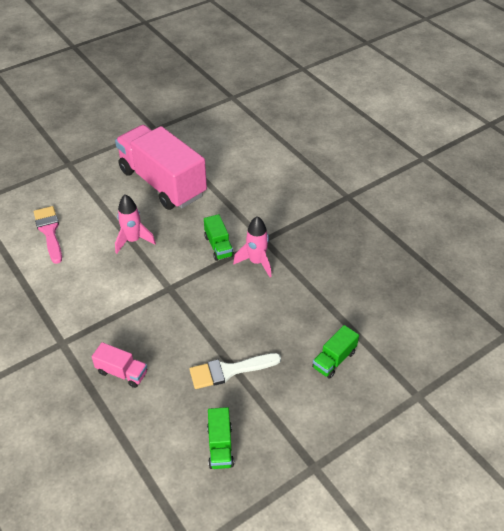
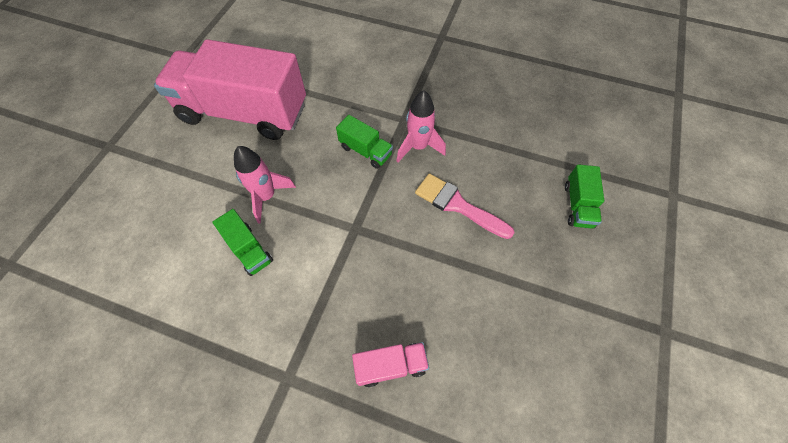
camera: 35 degrees left, 15 degrees up
(49, 231) = (151, 243): pink brush -> pink brush (457, 205)
(220, 446) = (567, 377): green truck -> green truck (249, 249)
(229, 371) = (498, 283): white brush -> none

